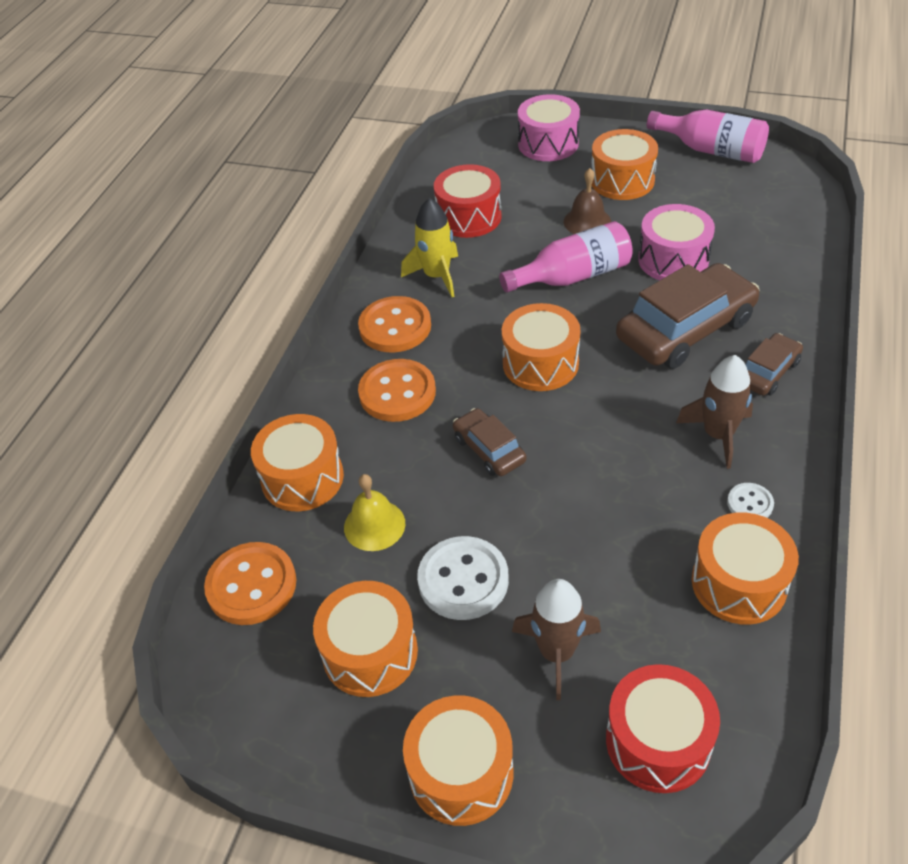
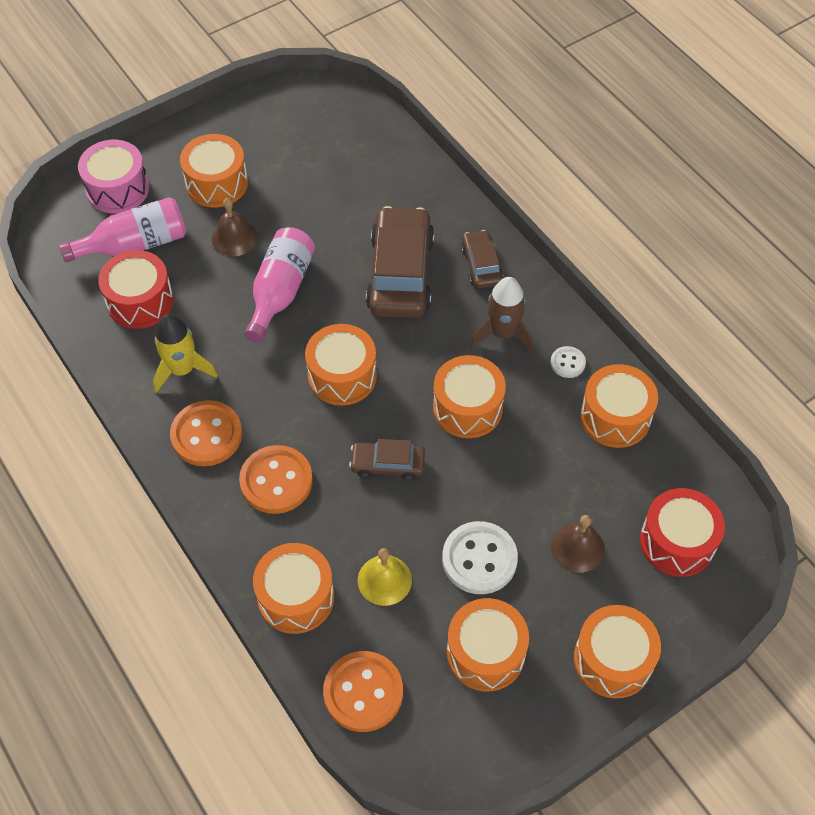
camera: 55 degrees left, 10 degrees up
(556, 652) = (577, 547): brown rocket -> brown bell
(609, 464) = (467, 408): none -> orange drum
(673, 260) = (331, 225): pink drum -> none
(711, 150) = (249, 110): pink bottle -> pink bottle (135, 245)

